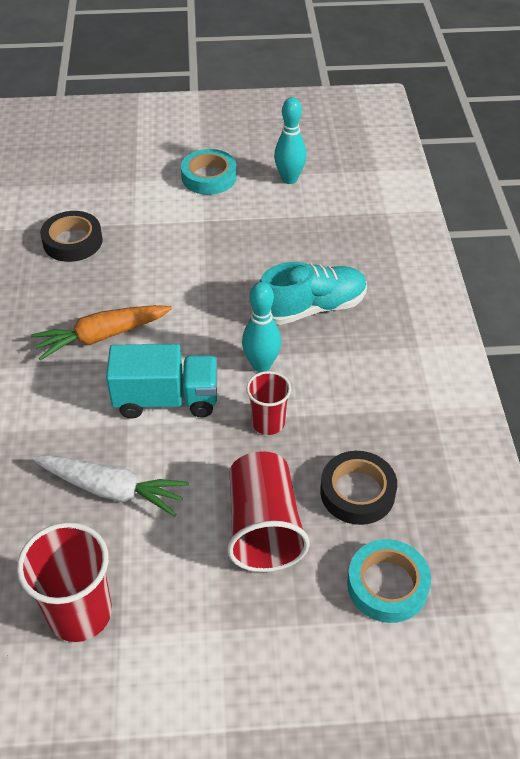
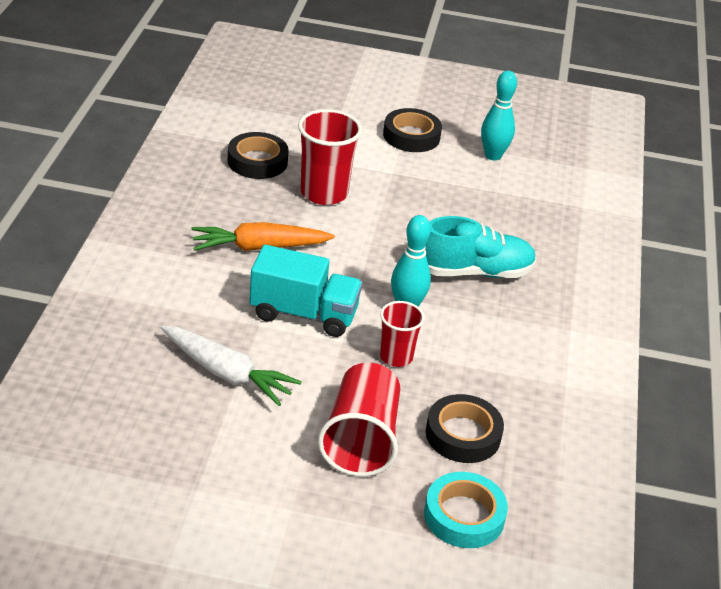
camera: 10 degrees right, 10 degrees down
(80, 613) = (165, 462): red cup -> red cup (324, 193)
(209, 177) = (411, 136): turquoise tape -> black tape

